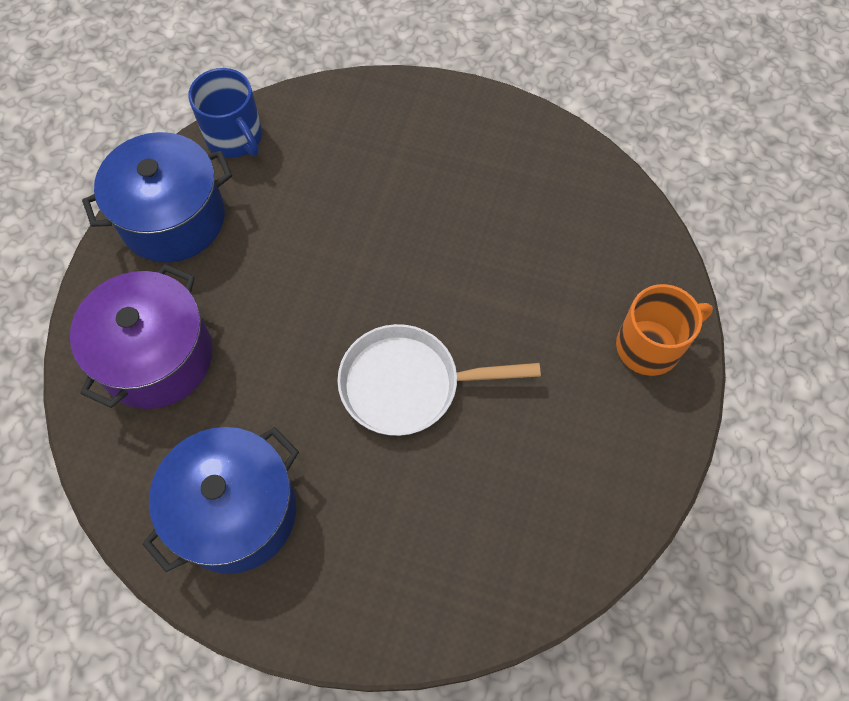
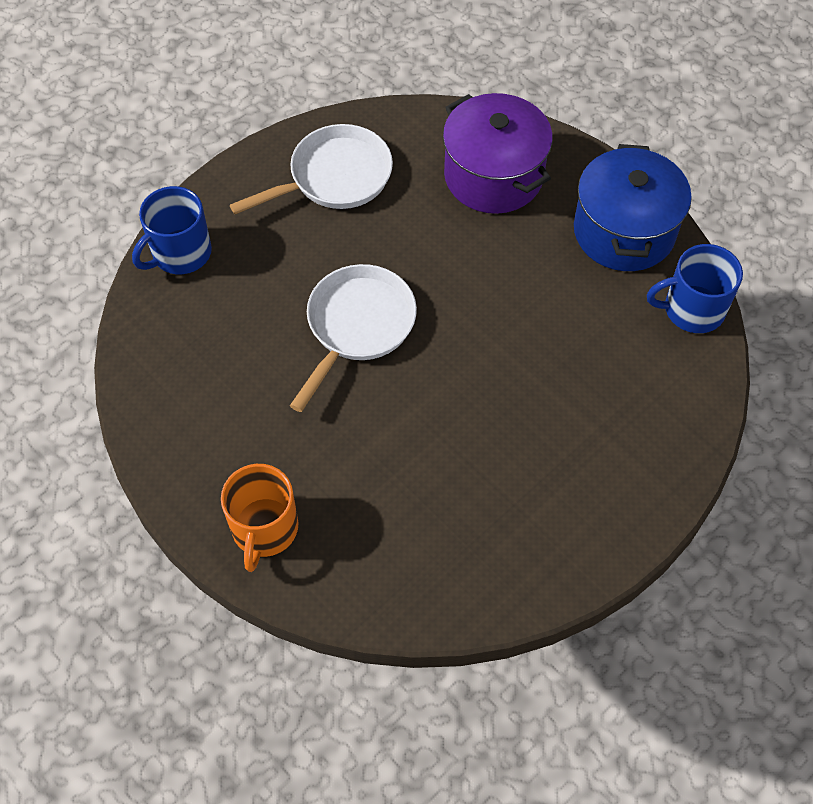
camera: 120 degrees right, 5 degrees down
(235, 512) = (334, 177): blue pot -> white pan
(424, 614) = (180, 253): none -> blue mug

